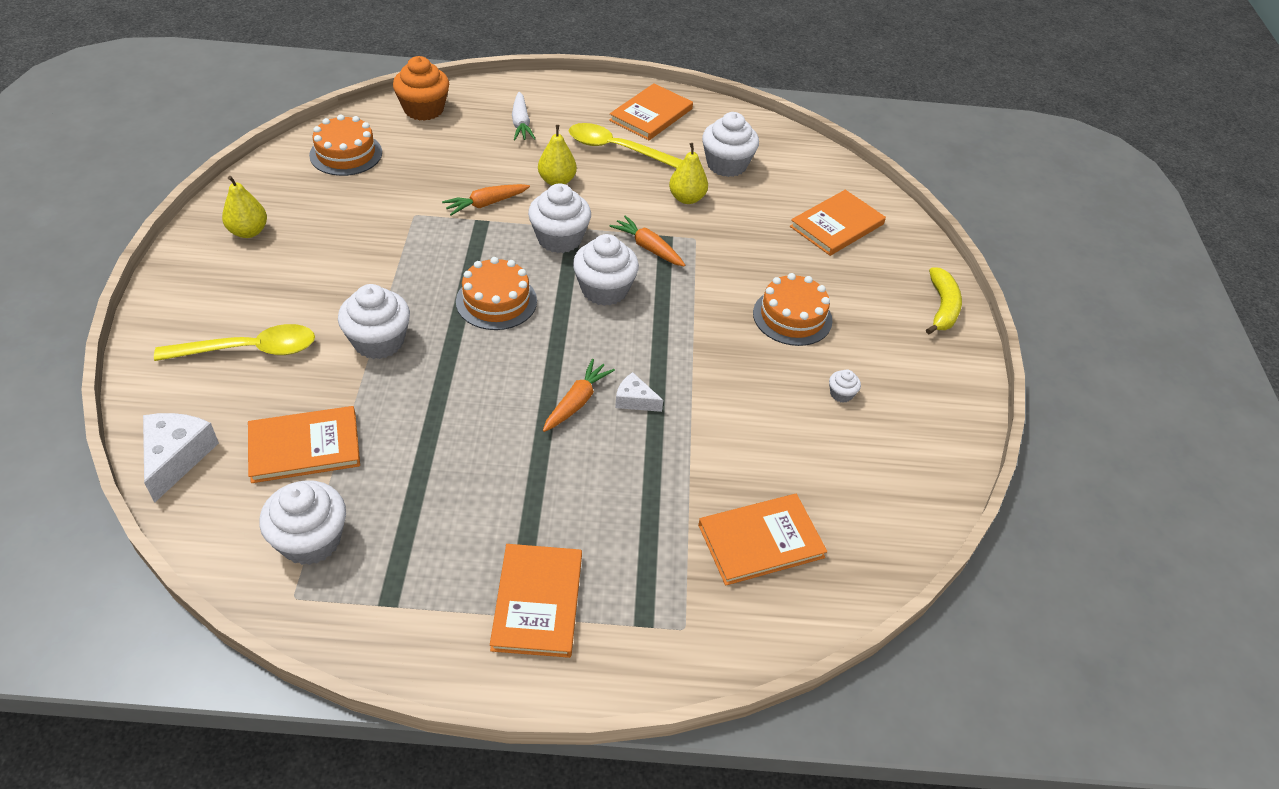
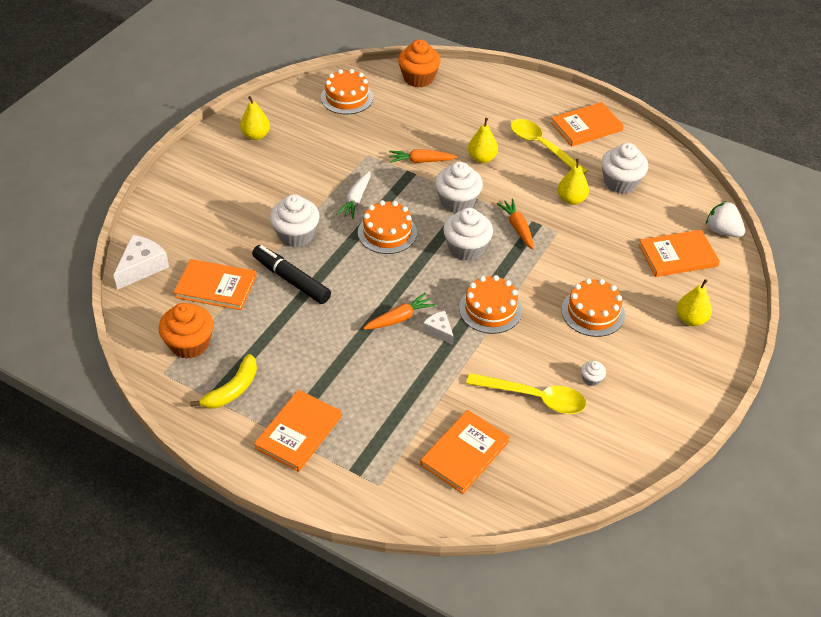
camera: 30 degrees right, 0 degrees up
(250, 350) = (216, 214): yellow spoon -> yellow spoon (534, 398)
(311, 540) = (189, 344): white cupcake -> orange cupcake
(407, 402) = (291, 280): none -> black marker
(521, 123) = (482, 107): white carrot -> white carrot (356, 199)
(678, 353) = (490, 309): none -> orange cake
(760, 541) = (464, 453): orange book -> orange book turned 60 degrees counterclockwise
(862, 186) = (722, 231): none -> white strawberry
(896, 290) = (690, 319): none -> yellow pear
(942, 307) = (719, 345): yellow banana -> yellow banana (232, 389)

